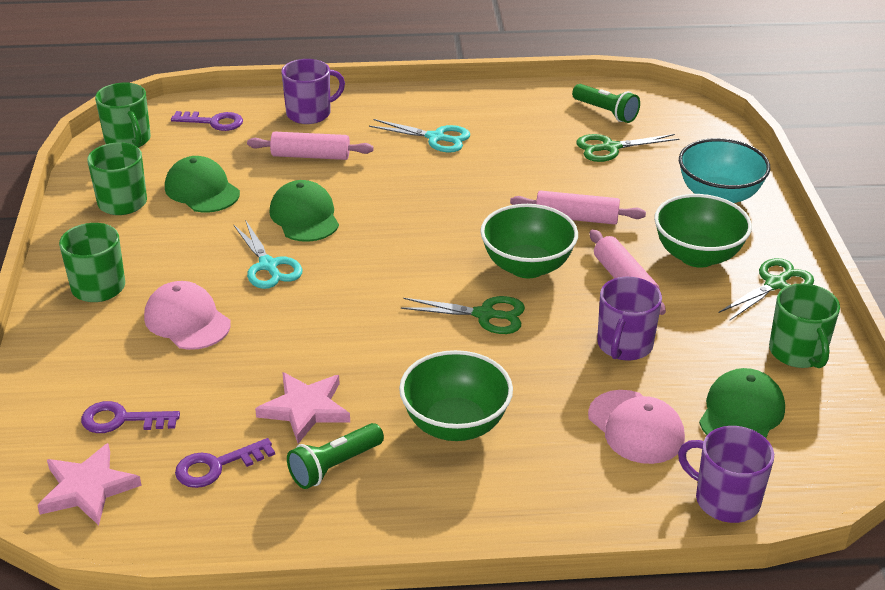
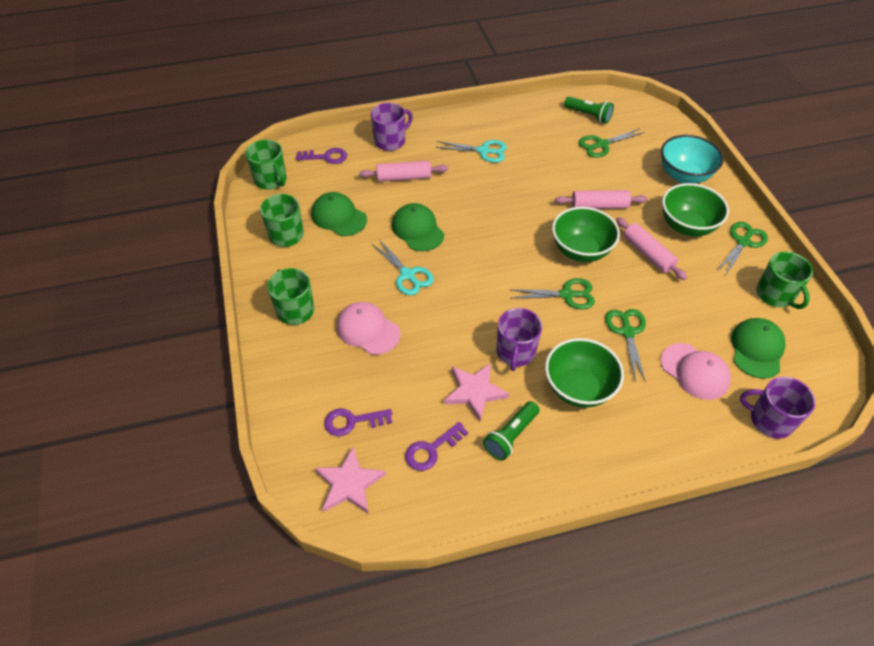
camera: 10 degrees left, 15 degrees up
(555, 369) = (627, 332): none -> green scissors
(624, 345) = (665, 306): purple mug -> purple mug (515, 352)

